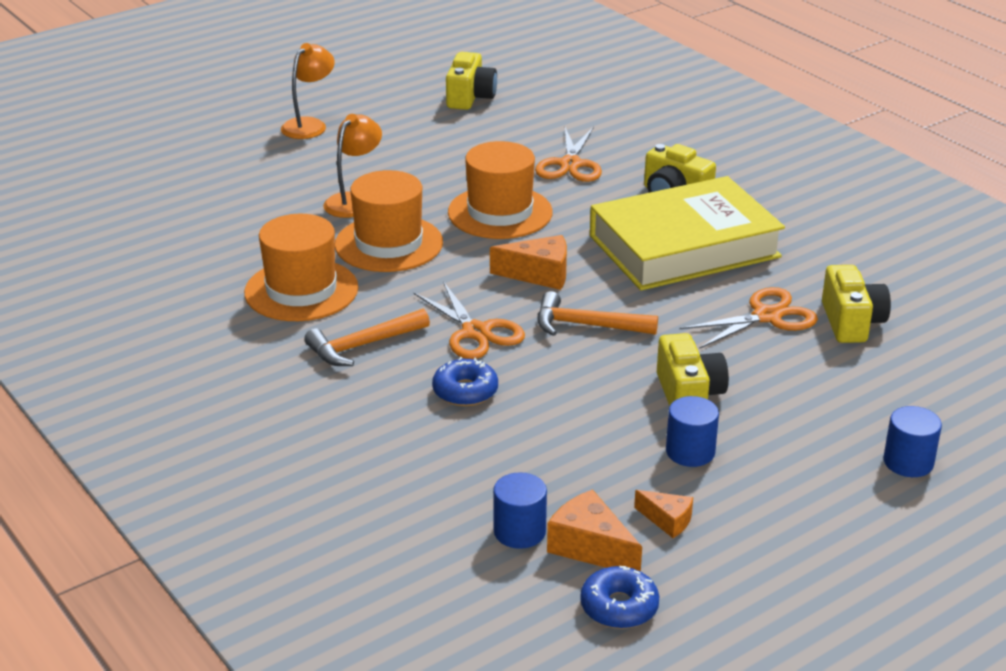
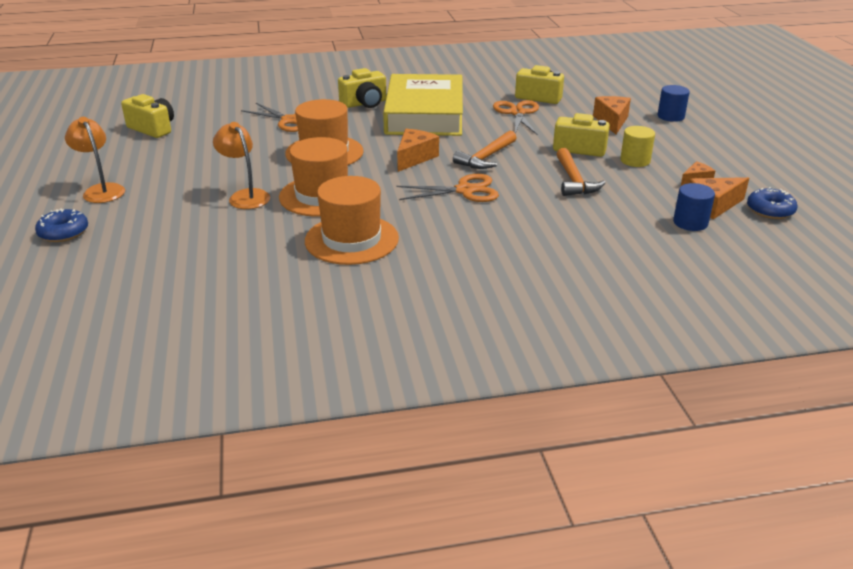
camera: 65 degrees left, 0 degrees up
(363, 346) = (448, 231): orange hammer -> orange hammer (574, 180)
(465, 391) = (531, 208): blue donut -> blue donut (64, 232)
(690, 452) = (635, 161): blue cylinder -> yellow cylinder
(823, 406) = (612, 121): none -> orange cheese

